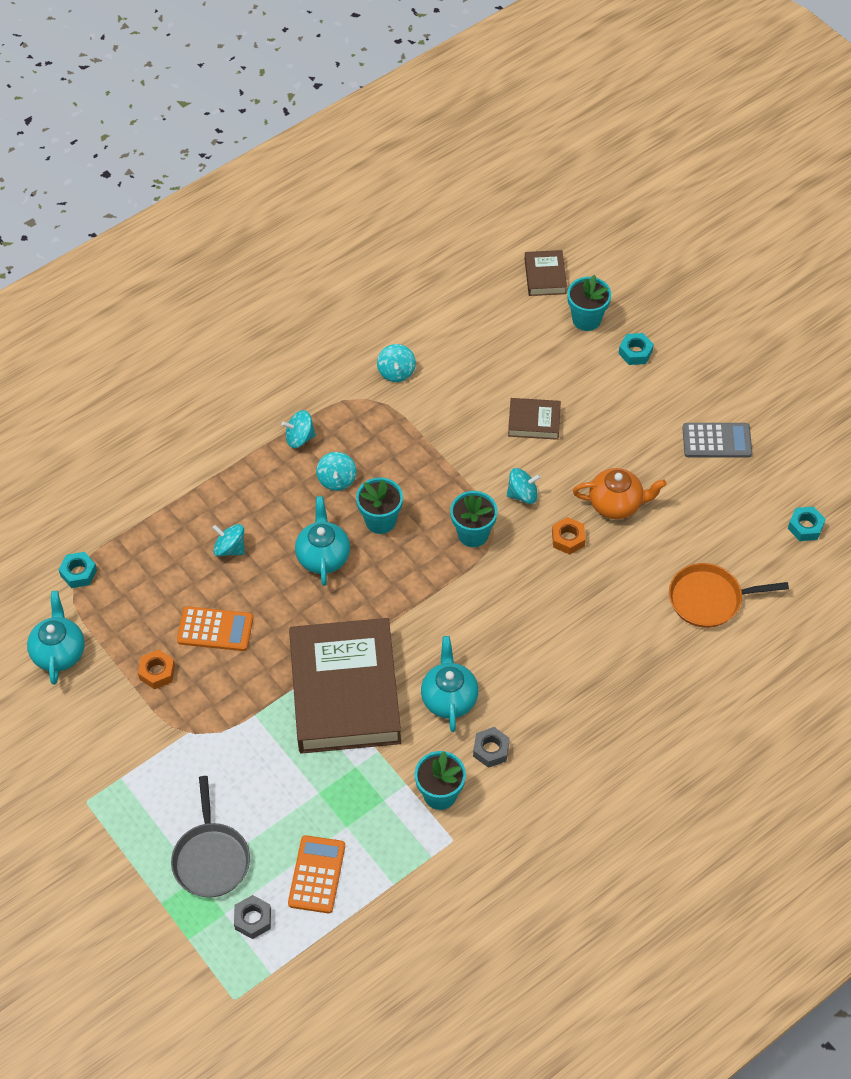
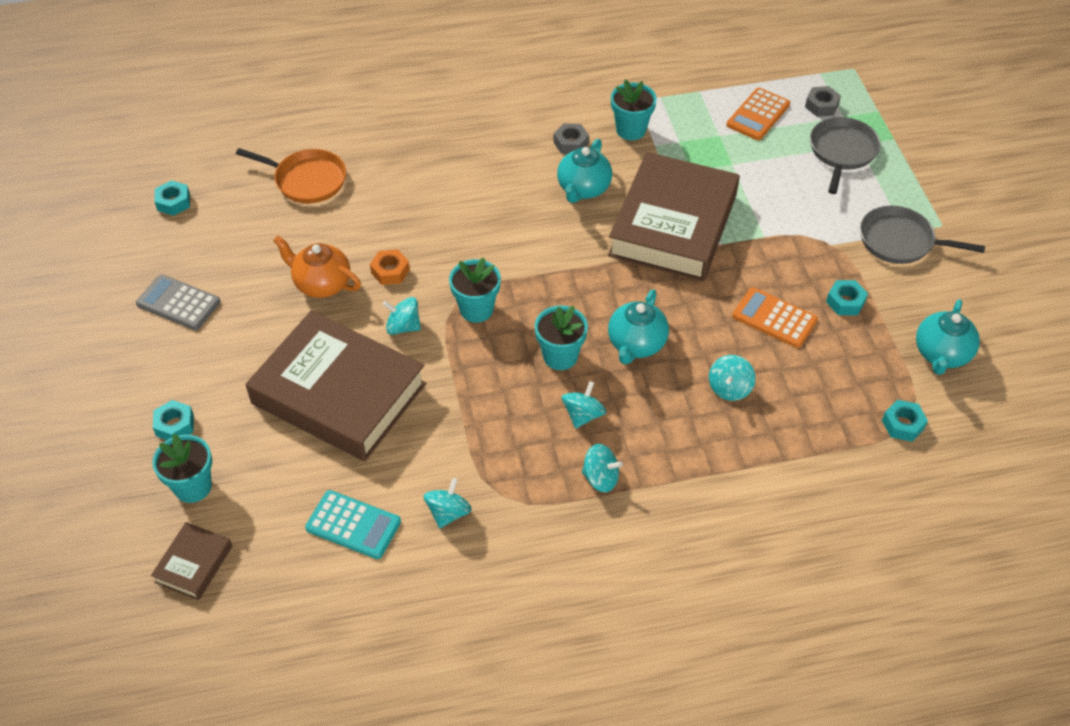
camera: 155 degrees left, 5 degrees down
(123, 764) = (900, 241): none -> grey pan
(157, 672) = (845, 302): orange nut -> turquoise nut
(230, 548) = (729, 388): turquoise spinning top -> turquoise spinning top turned 60 degrees clockwise
(457, 339) = (353, 525): none -> turquoise calculator
(534, 422) = (339, 393): brown book -> brown book, size x2.33

